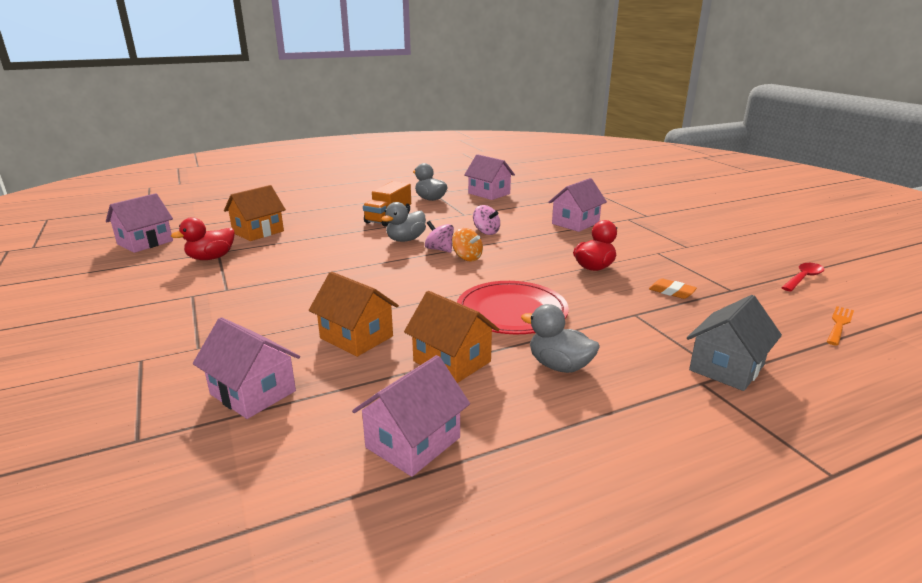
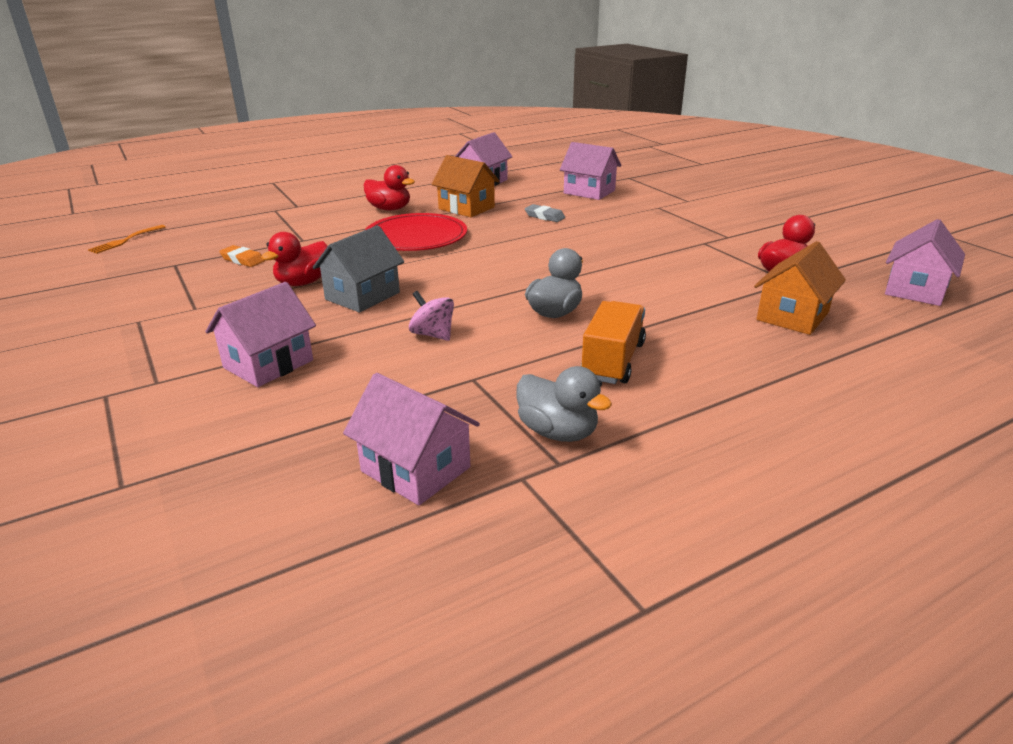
camera: 175 degrees right, 5 degrees up
(356, 337) = (544, 216): orange house -> grey eraser
(439, 249) = (500, 298): pink spinning top -> none
(467, 258) = (461, 288): orange spinning top -> none
(559, 366) = (389, 209): grey duck -> red duck
(726, 367) = (269, 213): grey house -> grey house (362, 296)
(803, 278) = (65, 281): red spoon -> none

